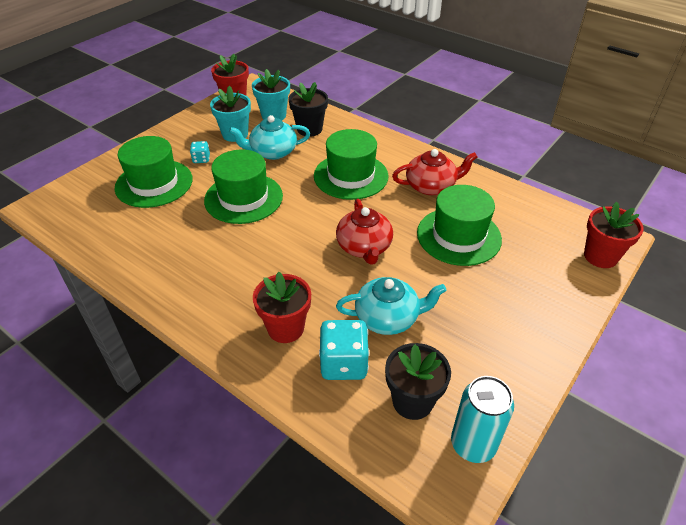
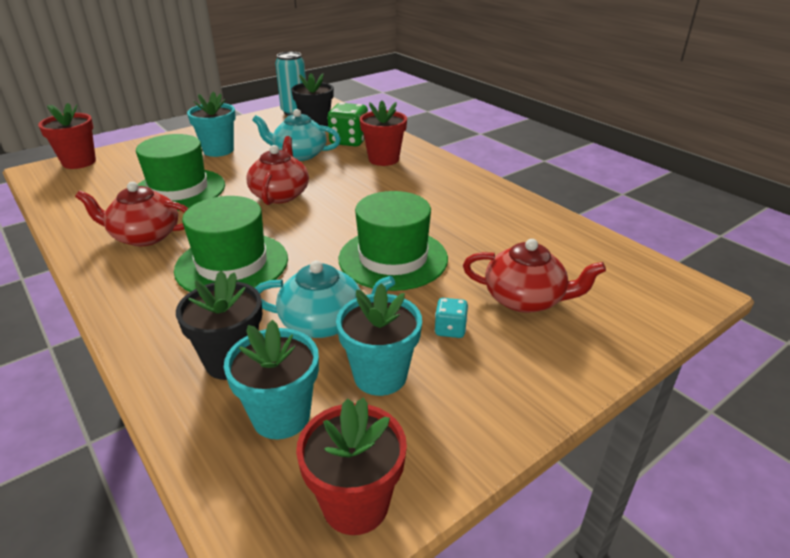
camera: 165 degrees left, 10 degrees down
(154, 183) = (525, 299): green hat -> red teapot
(344, 363) = (349, 141): turquoise dice -> green dice
(485, 307) = (218, 150): none -> turquoise flower pot

